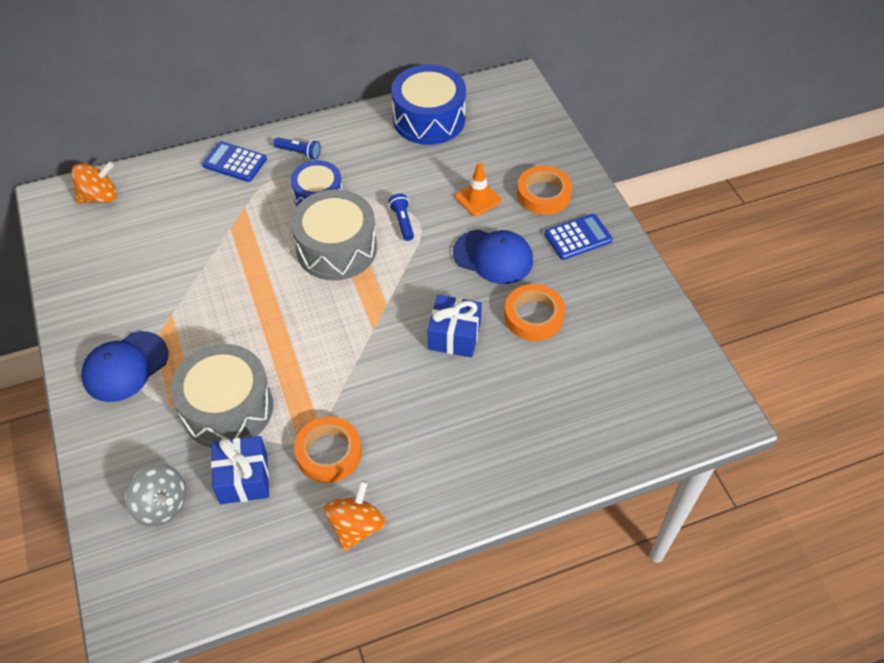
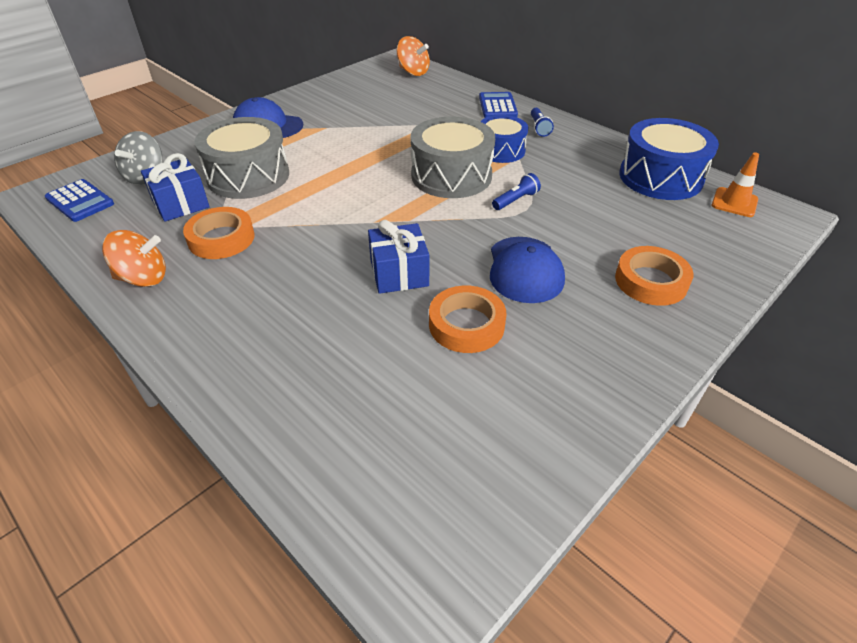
camera: 65 degrees right, 10 degrees down
(478, 199) = (593, 236): orange traffic cone -> orange traffic cone (734, 202)
(578, 237) = (616, 328): blue calculator -> blue calculator (80, 201)

